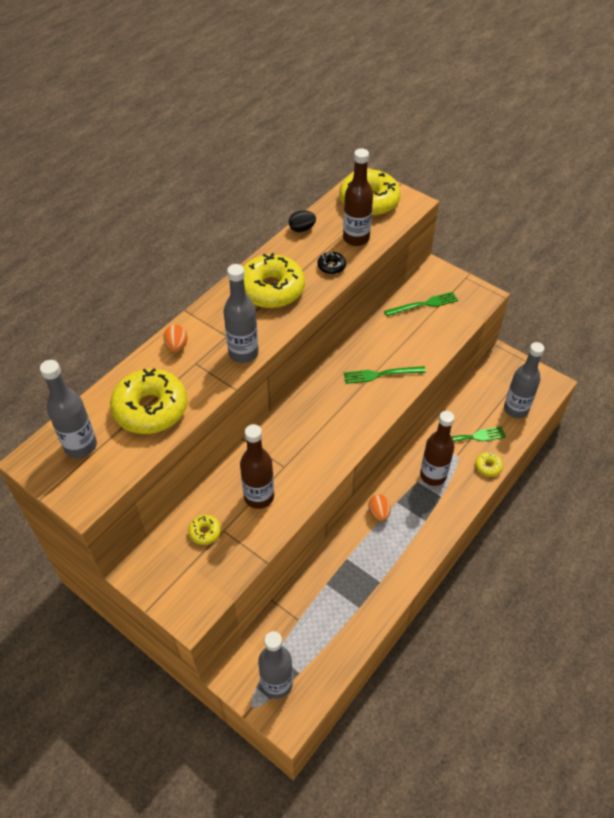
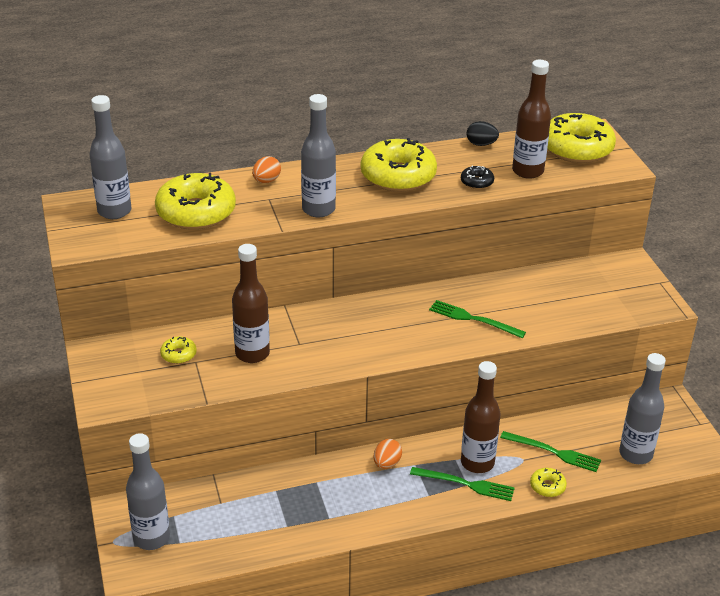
camera: 35 degrees right, 15 degrees down
(423, 304) = (584, 284): green fork -> green fork (465, 484)

